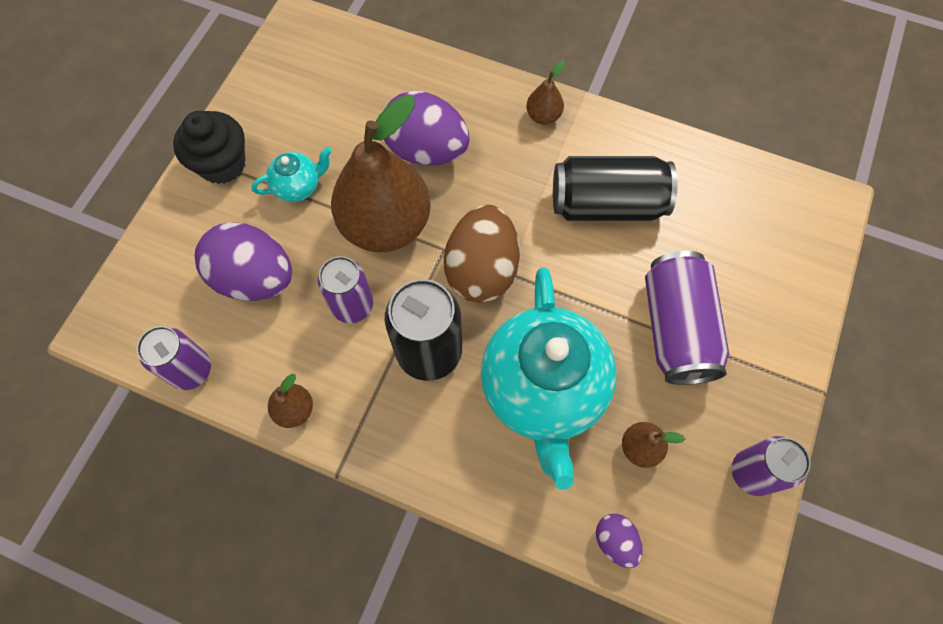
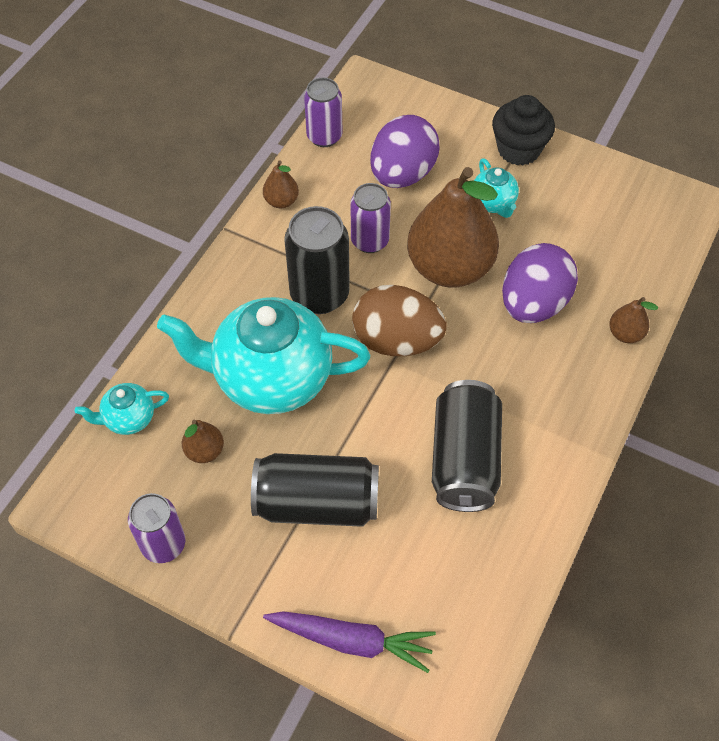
camera: 95 degrees right, 10 degrees down
(543, 116) = (577, 412): brown pear -> brown pear (625, 334)
(615, 541) = (129, 419): purple egg -> turquoise teapot
(676, 329) = (317, 503): purple can -> black can
(800, 286) = (352, 640): none -> purple carrot

